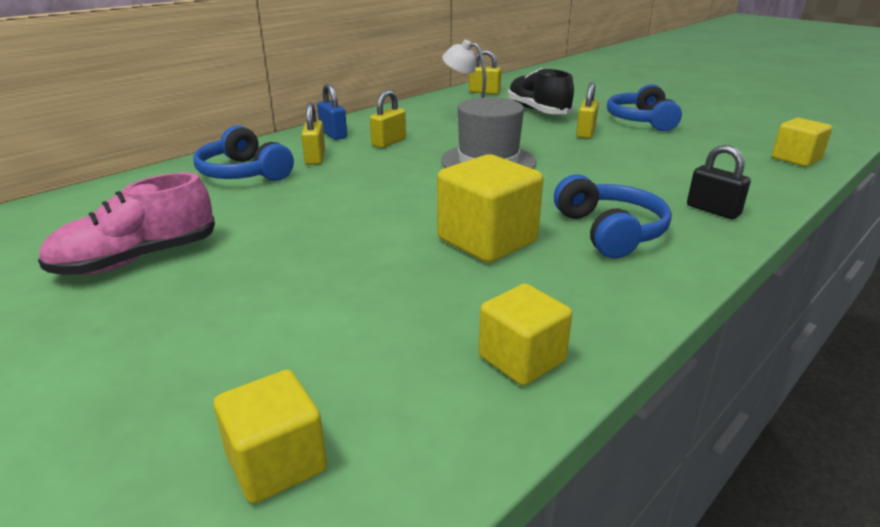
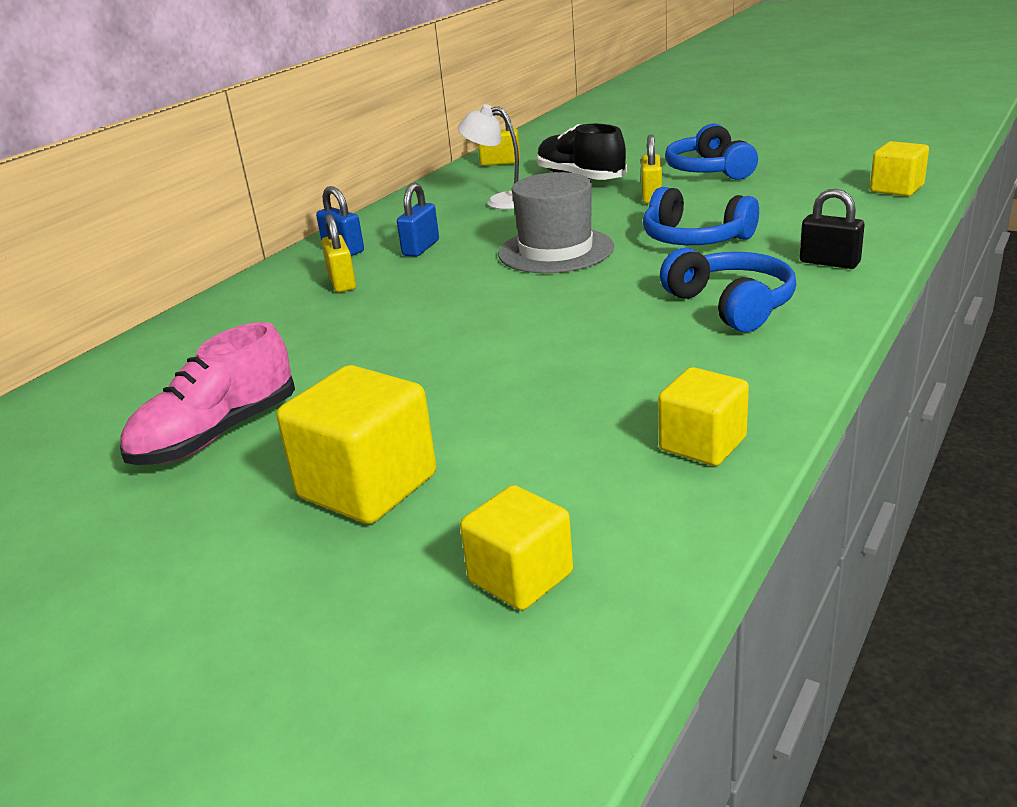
camera: 10 degrees left, 0 degrees up
(244, 173) = (266, 316): blue headphones -> blue headphones (695, 239)
(389, 142) = (421, 248): yellow padlock -> blue padlock
(487, 241) = (605, 339): yellow cube -> yellow cube (367, 486)

